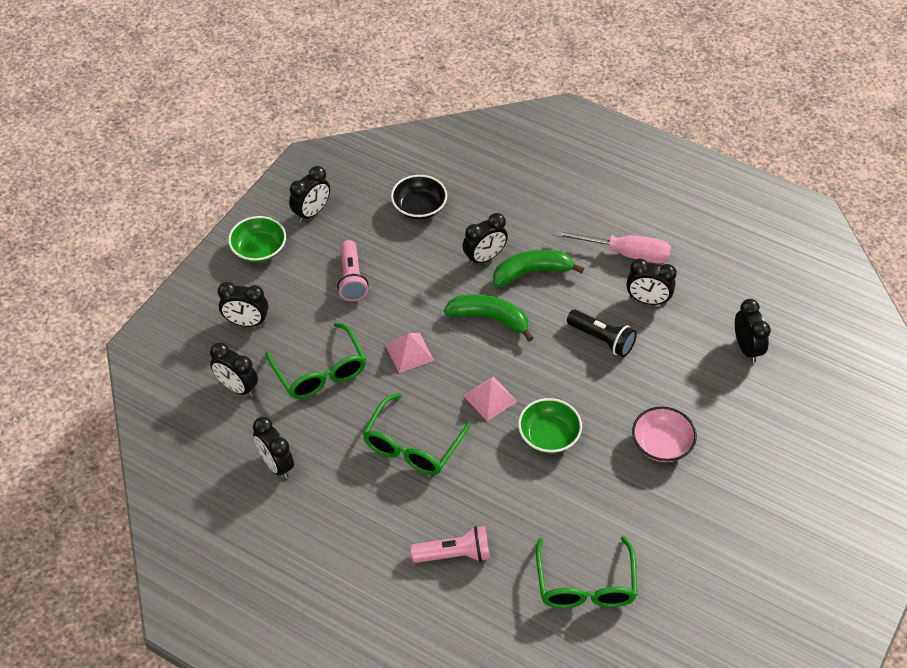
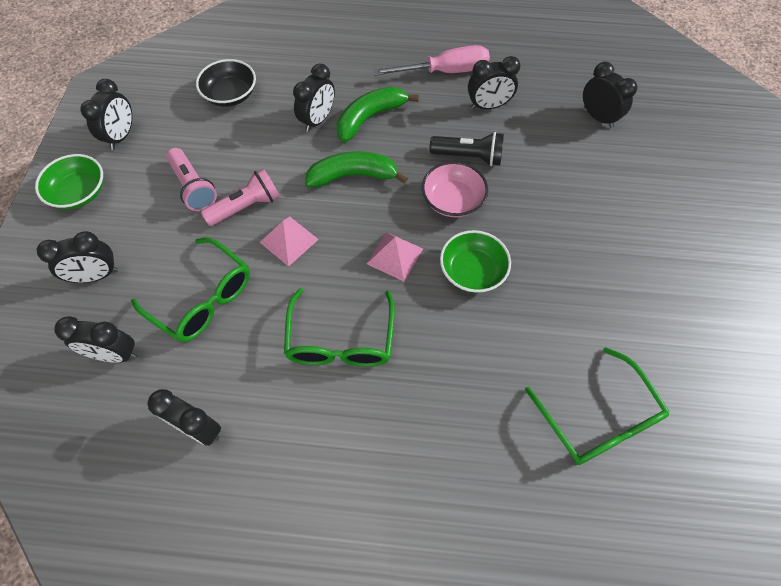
camera: 25 degrees left, 10 degrees up
(454, 554) = (447, 447): pink flashlight -> pink flashlight (246, 207)
(661, 444) = (581, 236): pink bowl -> pink bowl (452, 200)

